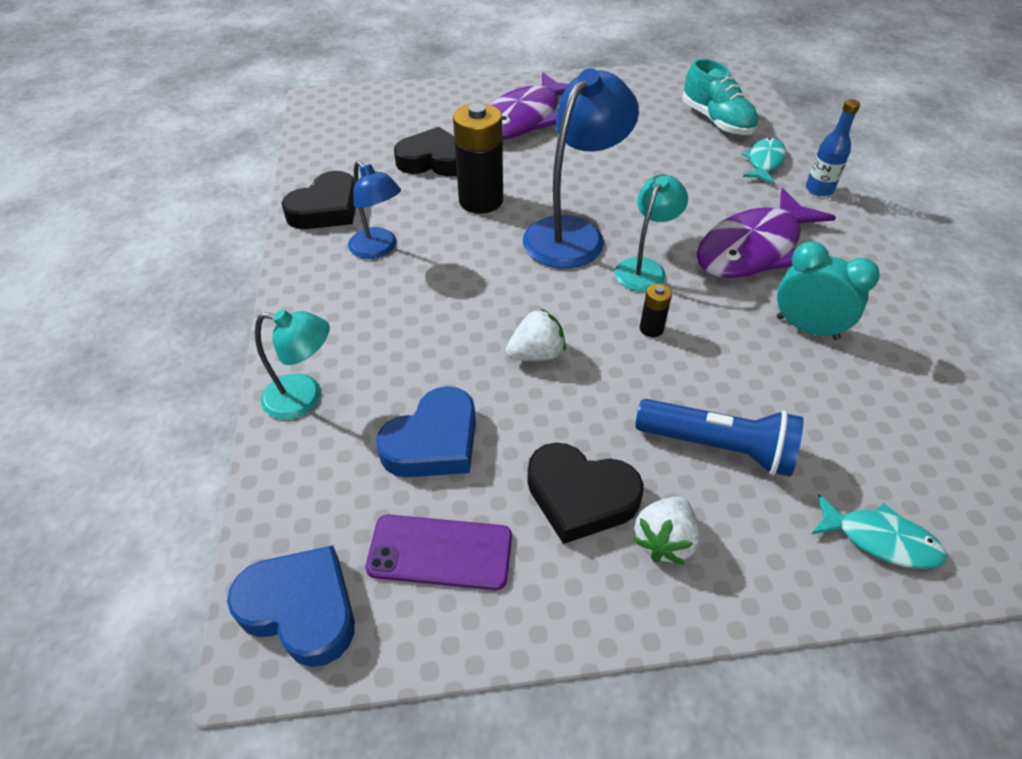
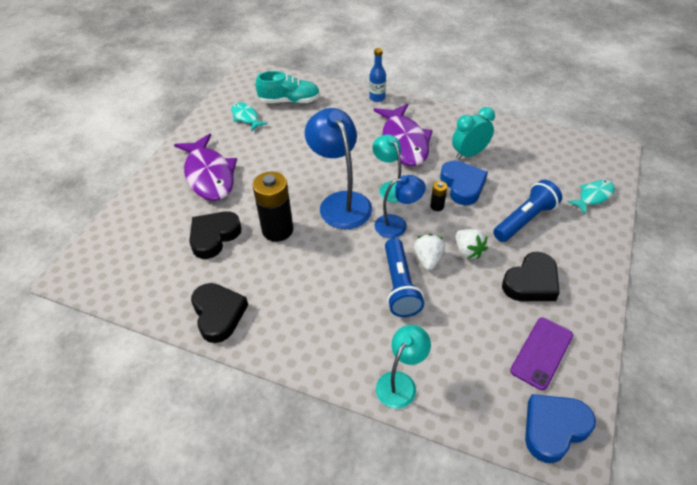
camera: 60 degrees left, 0 degrees up
(378, 249) = (286, 299): blue lamp -> blue lamp (397, 225)
(433, 442) = (468, 329): blue heart -> blue heart (462, 185)
(466, 341) = (399, 285): none -> blue flashlight
(664, 540) = (568, 263): white strawberry -> white strawberry (468, 251)
(764, 162) = (340, 103): turquoise fish -> turquoise fish (246, 117)

